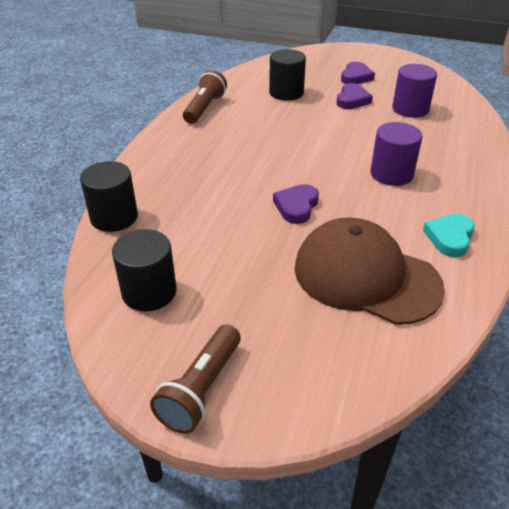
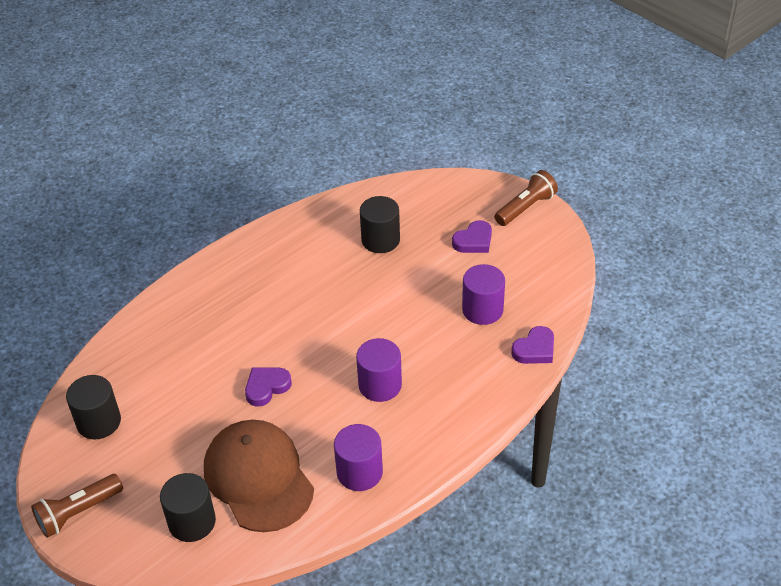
camera: 30 degrees right, 5 degrees up
(114, 217) = (121, 340): black cylinder -> black cylinder (192, 522)
(204, 108) = (285, 234): brown flashlight -> brown flashlight (525, 208)
(352, 100) = (436, 274): purple heart -> purple heart (535, 349)
(449, 238) = (359, 472): turquoise heart -> purple cylinder

